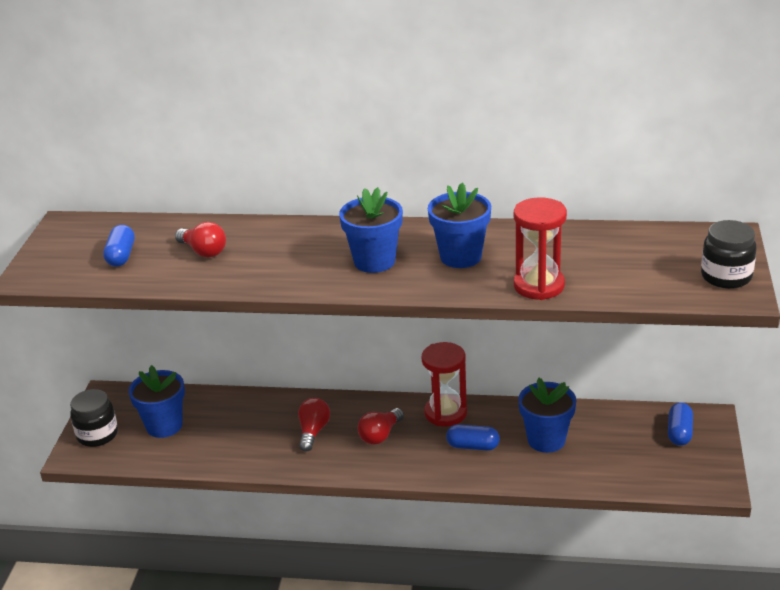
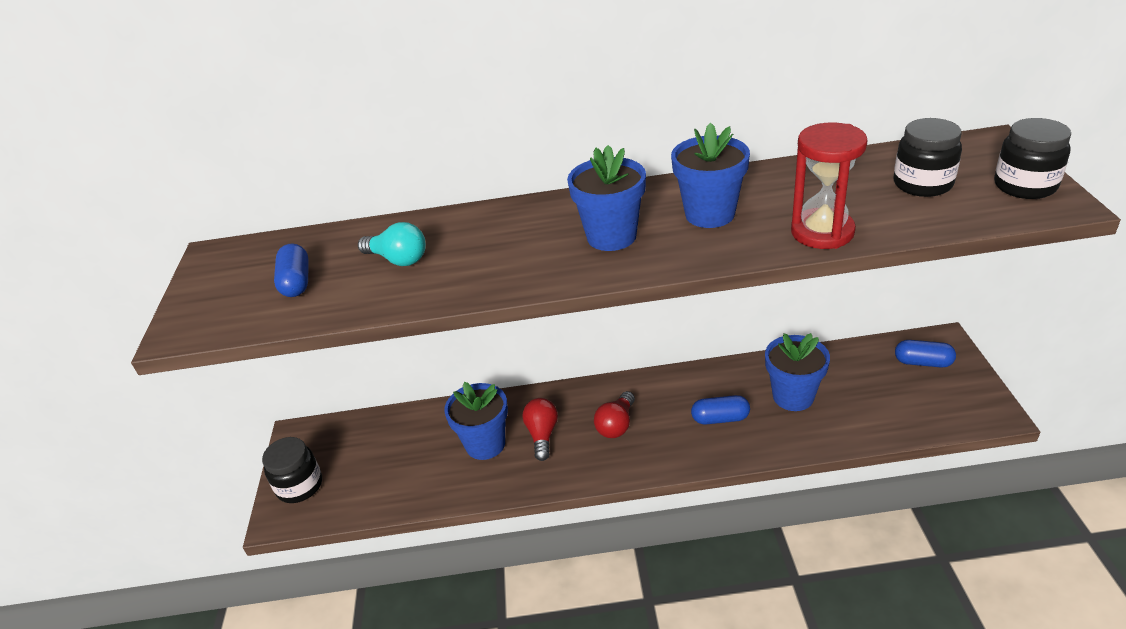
camera: 10 degrees left, 5 degrees up
(164, 426) = (374, 460): blue flower pot -> blue flower pot (485, 444)
(203, 251) = (398, 259): red light bulb -> turquoise light bulb
(445, 413) = (675, 386): red hourglass -> none
(645, 261) = (922, 184): none -> black jar
(679, 432) = (923, 362): blue capsule -> blue capsule turned 75 degrees counterclockwise

